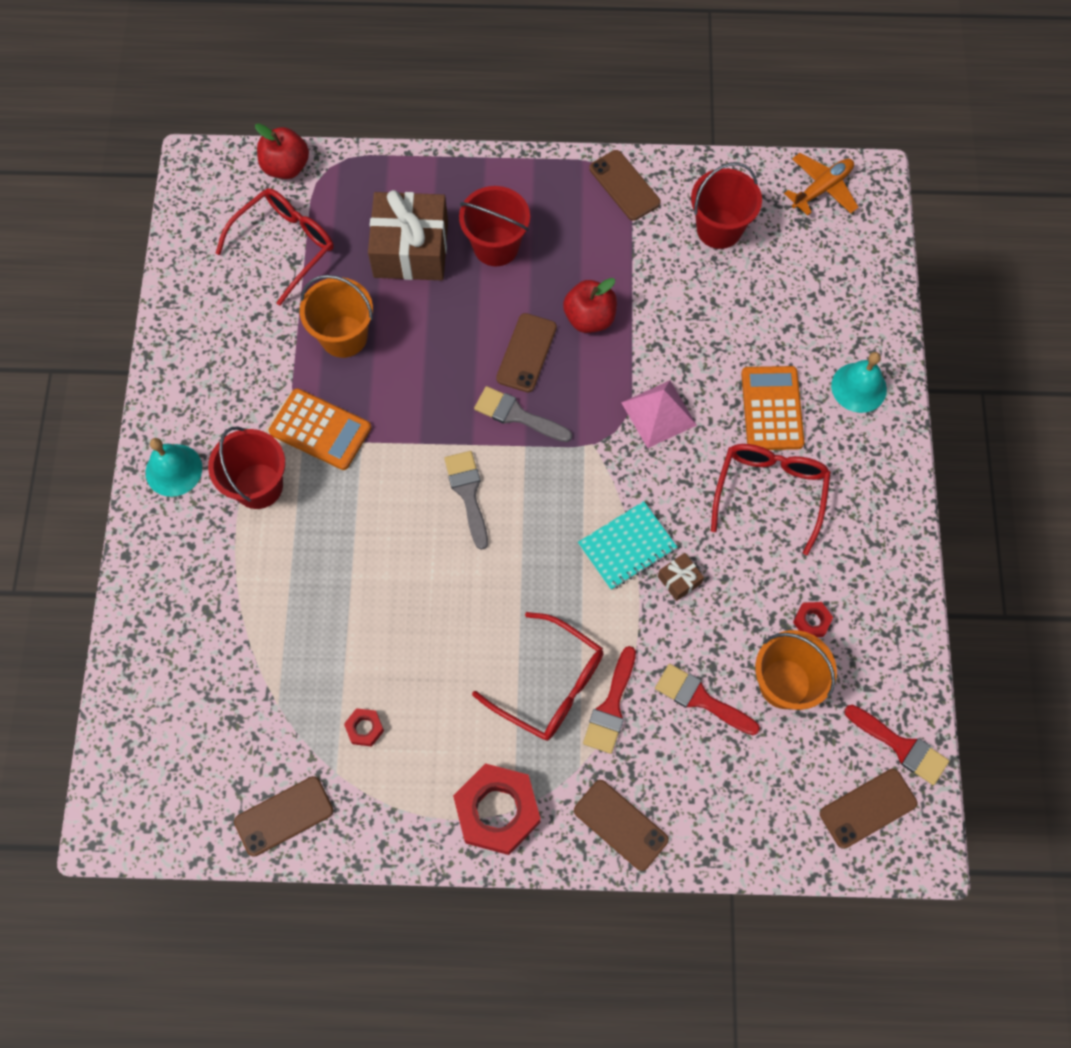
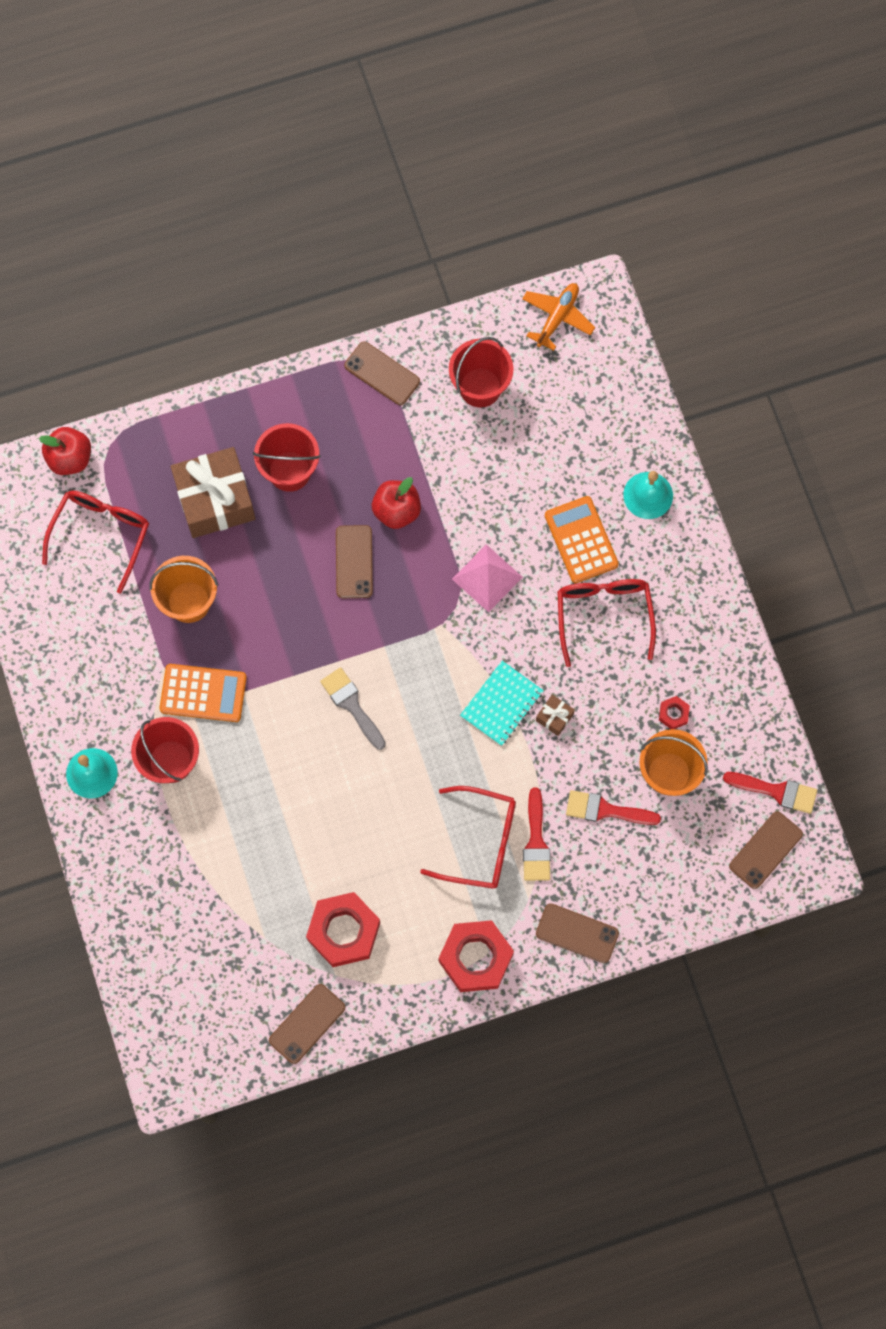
camera: 20 degrees left, 5 degrees up
(364, 728) = (343, 931): red nut -> red nut, size x2.23
(517, 415) = (367, 621): grey brush -> none

